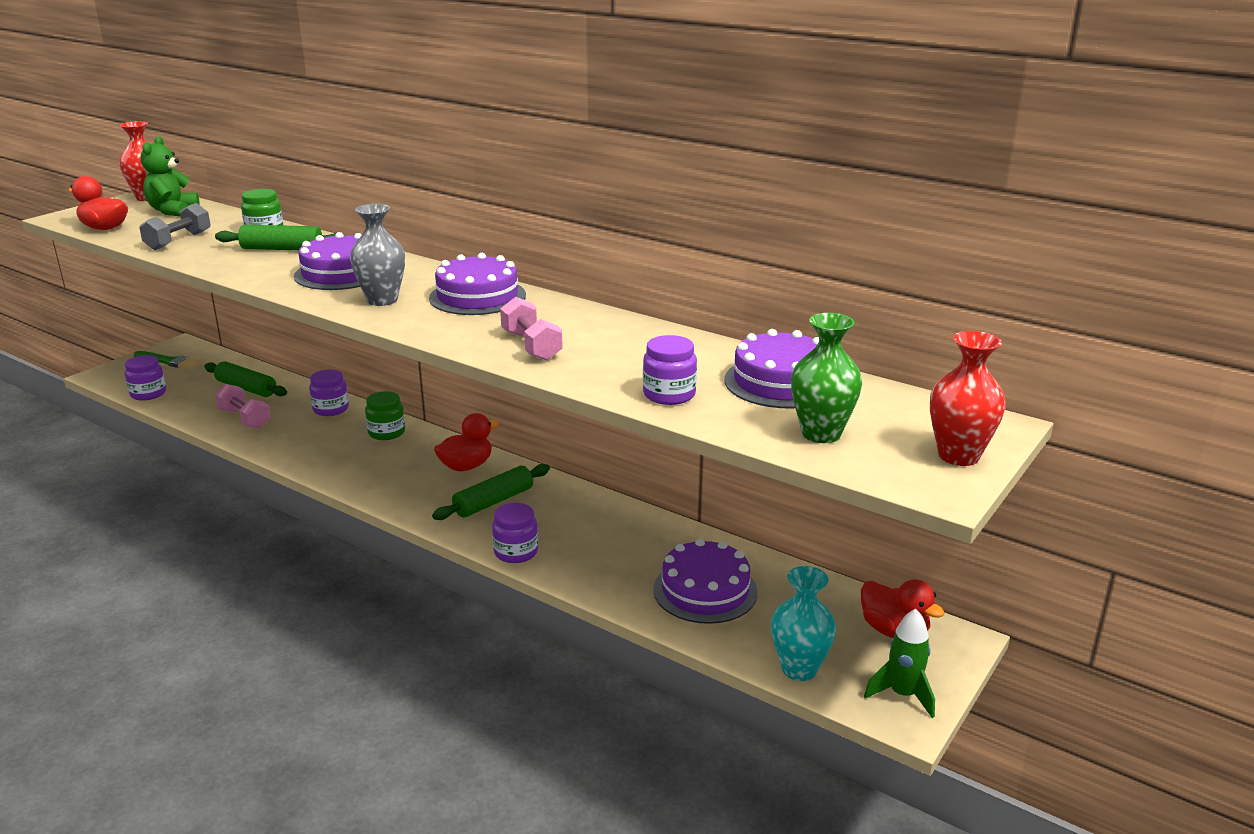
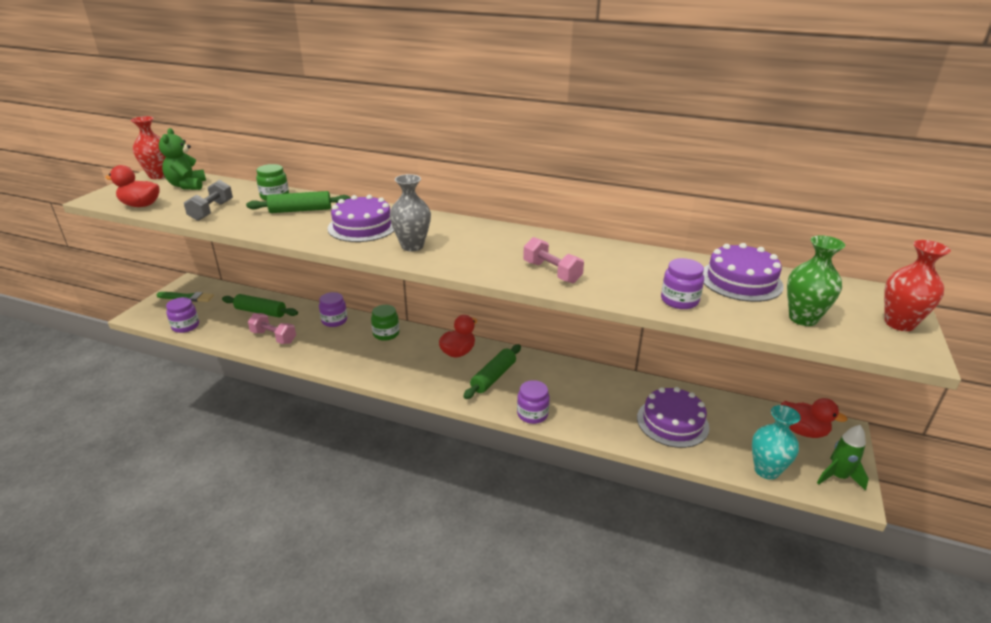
camera: 15 degrees left, 5 degrees up
(477, 296) = (479, 235): purple cake -> none

